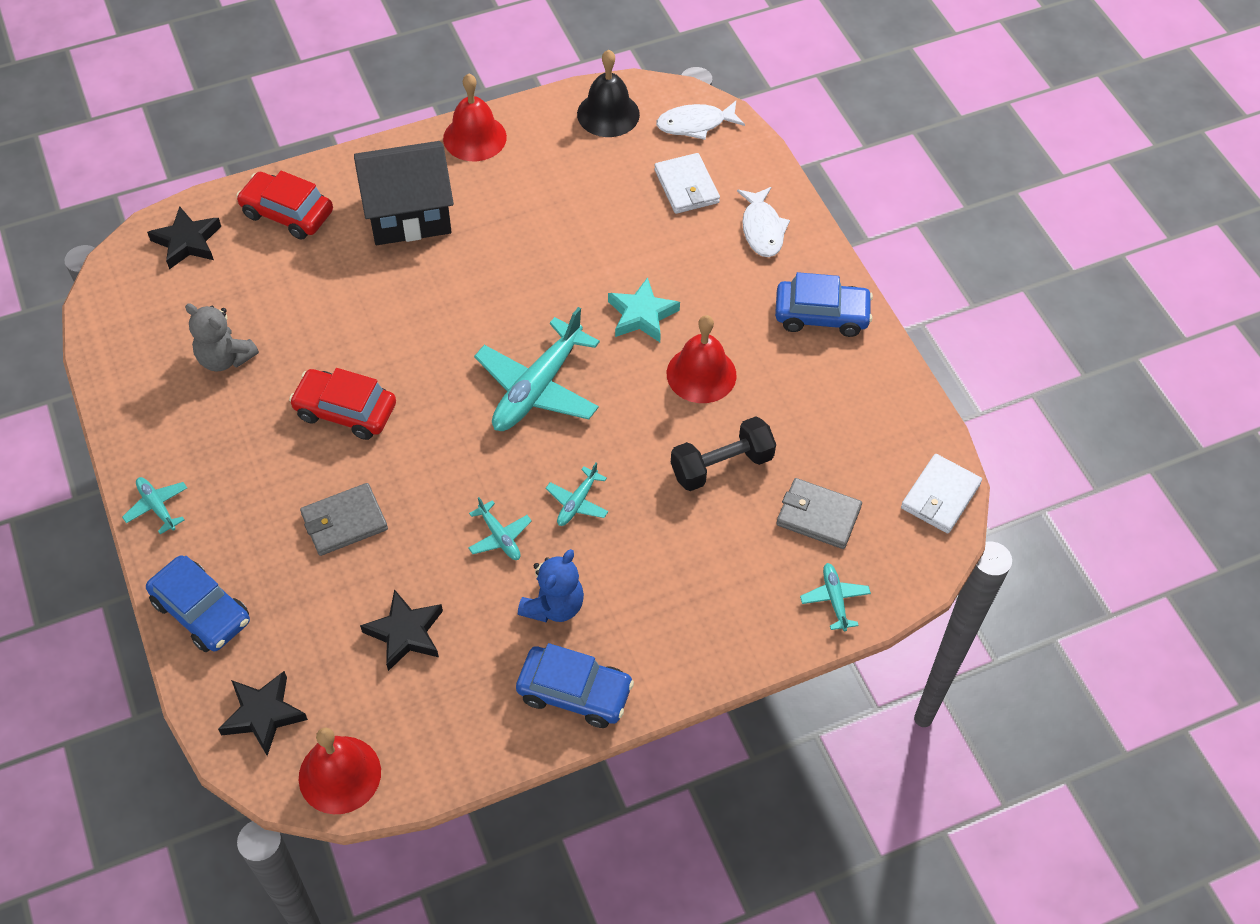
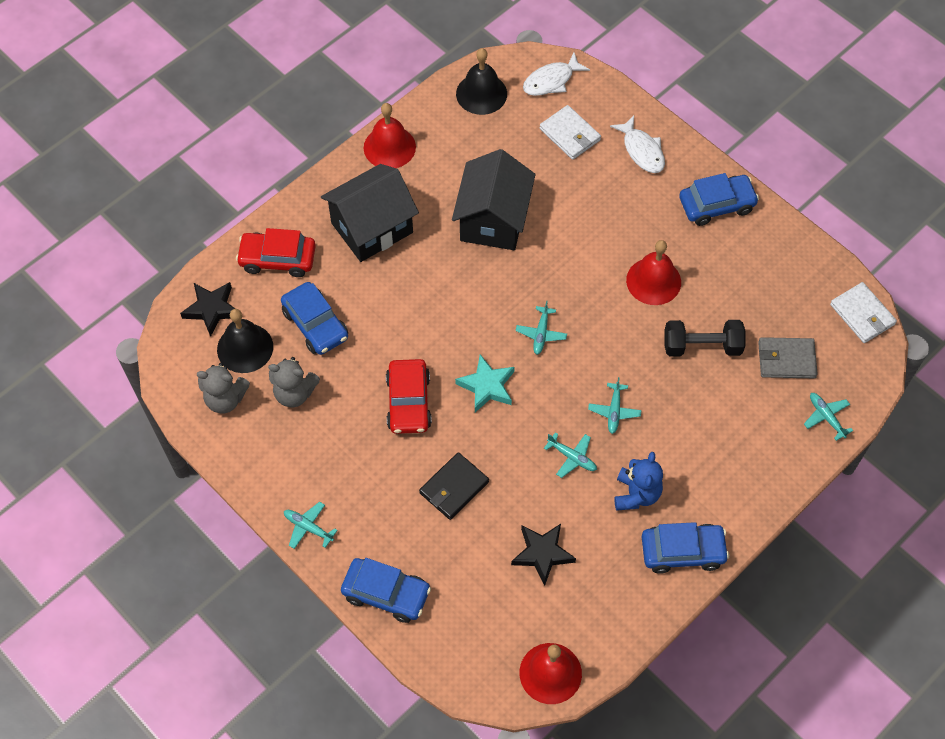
camera: 20 degrees left, 5 degrees up
(147, 339) = (225, 399): none -> grey teddy bear
(199, 293) = (245, 348): none -> black bell
(263, 714) = (473, 651): black star -> none
(289, 294) = (315, 324): none -> blue car
(344, 522) = (454, 487): grey wallet -> black wallet
(345, 411) = (408, 402): red car -> red car turned 90 degrees counterclockwise
(537, 388) = (541, 334): turquoise plane -> turquoise plane, size x0.47
(549, 249) = (493, 220): none -> black house
(642, 315) = (588, 249): turquoise star -> turquoise star (487, 386)
(721, 466) = (702, 346): black dumbbell -> black dumbbell turned 45 degrees clockwise
(940, 496) = (862, 314): white wallet -> white wallet turned 45 degrees counterclockwise

